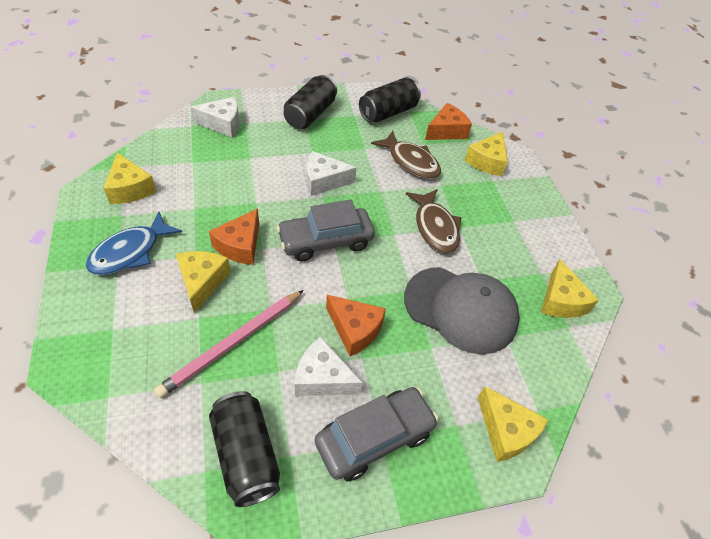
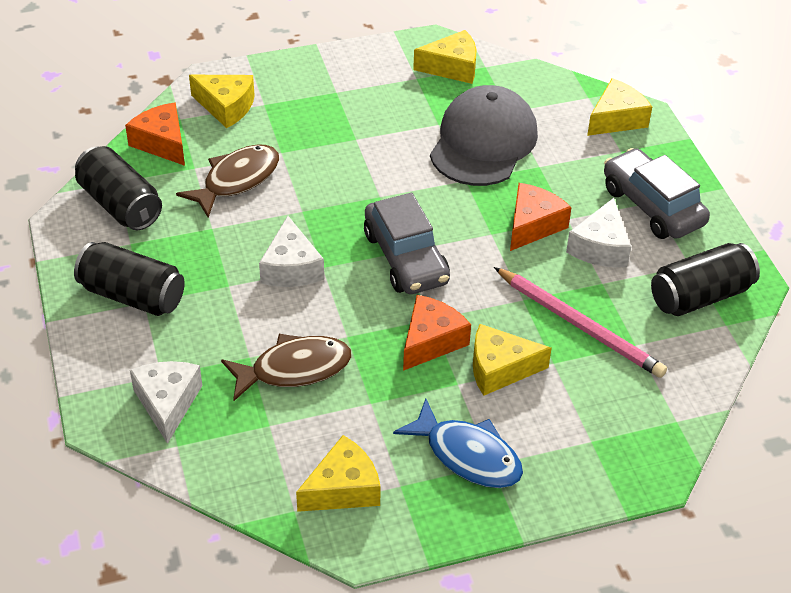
camera: 90 degrees left, 5 degrees down
(240, 245) = (431, 341): orange cheese -> orange cheese turned 75 degrees counterclockwise
(435, 227) = (361, 159): brown fish -> brown fish (294, 369)

